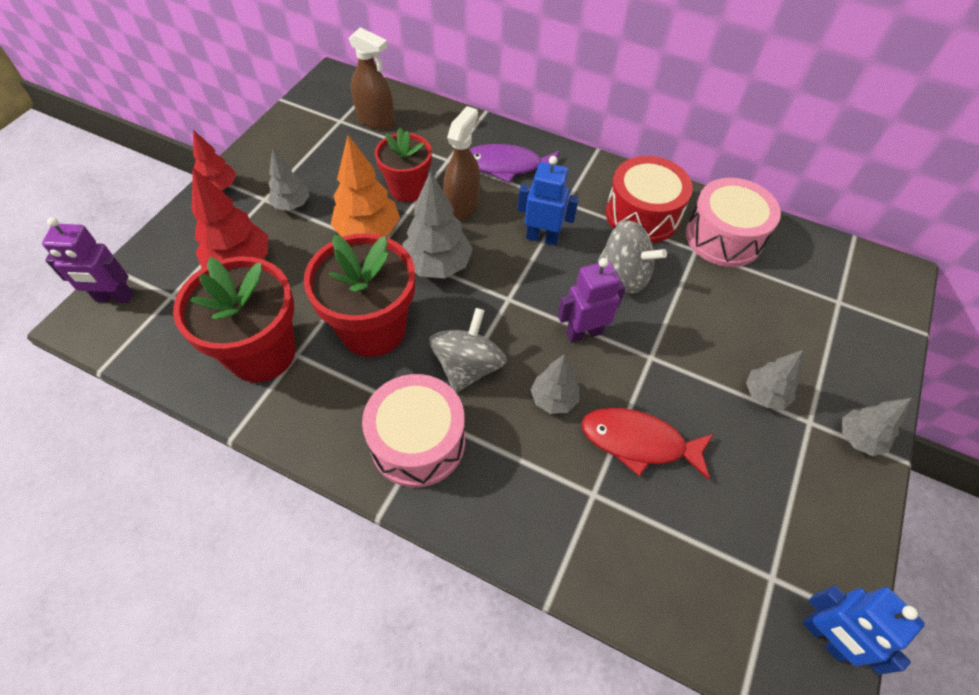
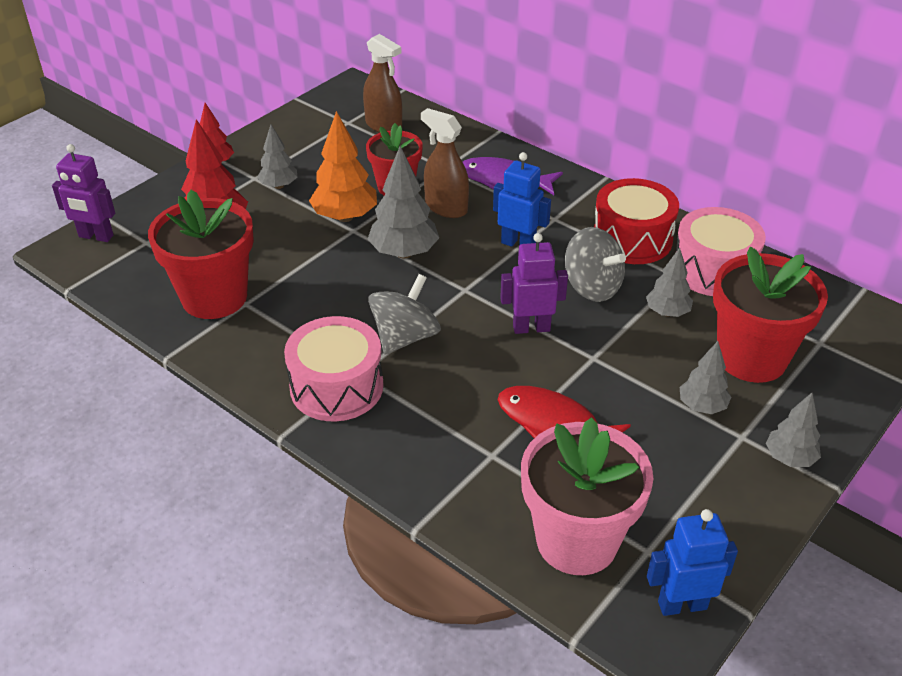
camera: 15 degrees right, 15 degrees down
(373, 329) = (324, 294): red flower pot -> red flower pot (751, 358)
(462, 206) = (446, 207): brown spray bottle -> brown spray bottle turned 90 degrees counterclockwise
(554, 399) = (480, 375): grey tree -> grey tree (667, 312)
(705, 582) = (577, 541): none -> pink flower pot
(824, 637) = (682, 605): blue robot -> blue robot turned 105 degrees clockwise

